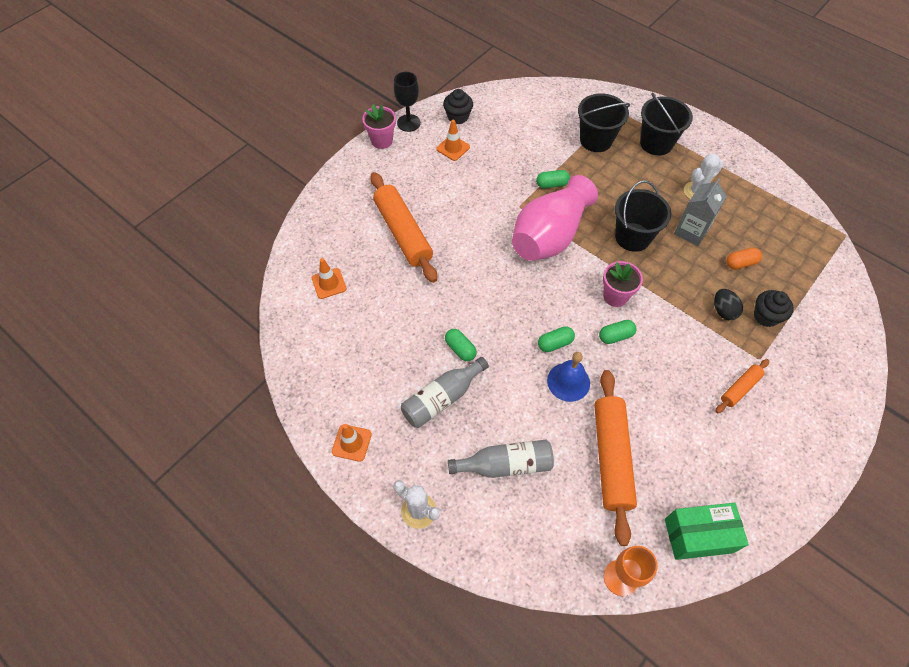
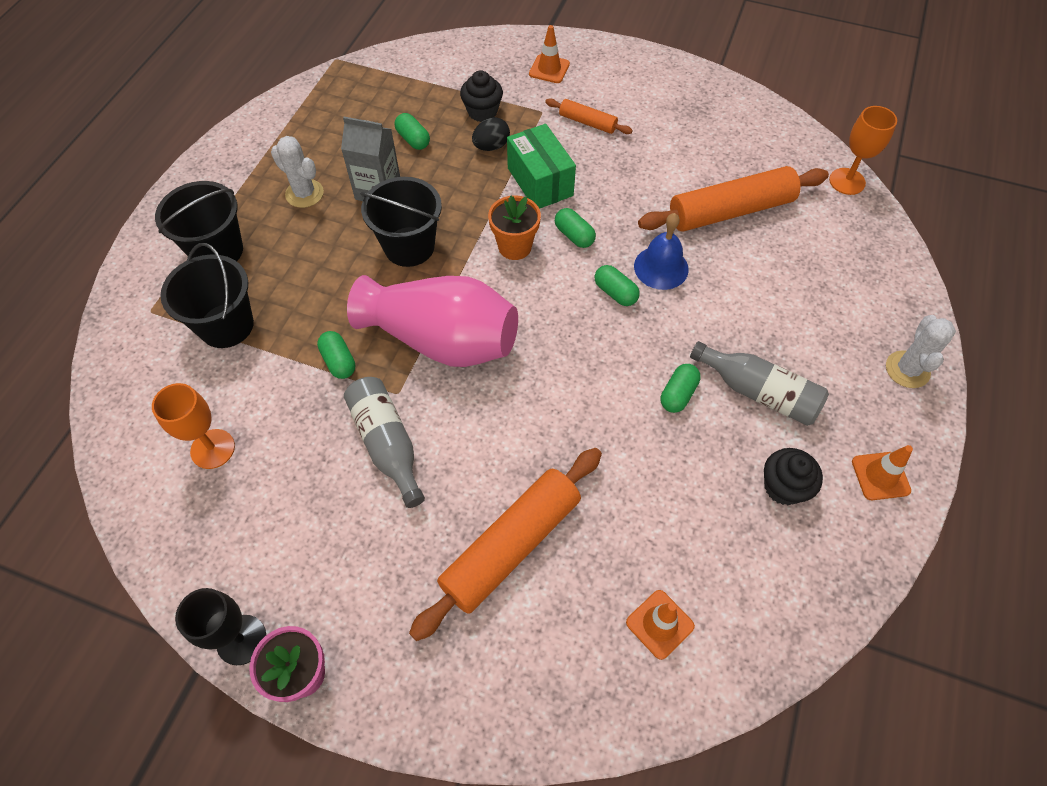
camera: 110 degrees left, 0 degrees up
(453, 148) = (292, 533): orange traffic cone -> orange traffic cone (549, 69)
(458, 117) = (207, 552): black cupcake -> black cupcake (783, 487)
(506, 464) = (799, 301): grey bottle -> grey bottle (387, 443)
(515, 125) = (212, 449): none -> orange goblet
(615, 296) = (514, 247): pink flower pot -> orange flower pot
(698, 535) = (767, 133): green box -> green box (540, 182)
(740, 263) = (413, 139): orange capsule -> green capsule

